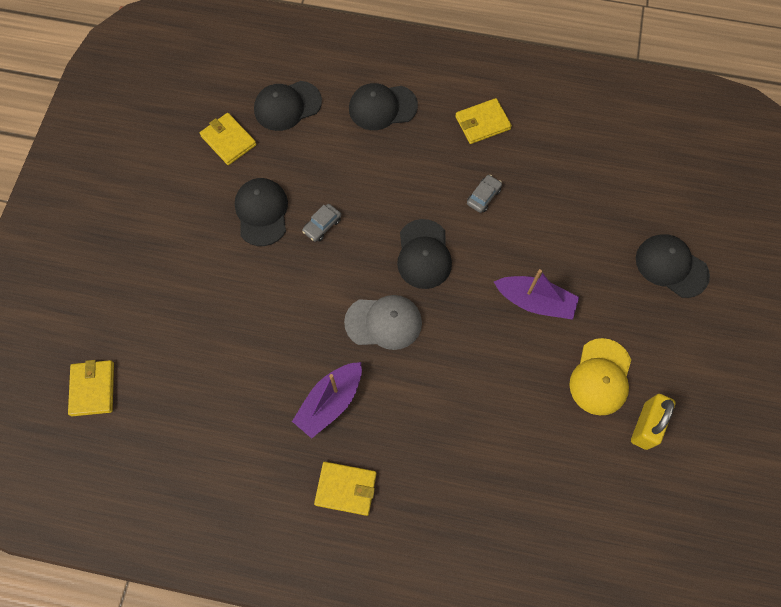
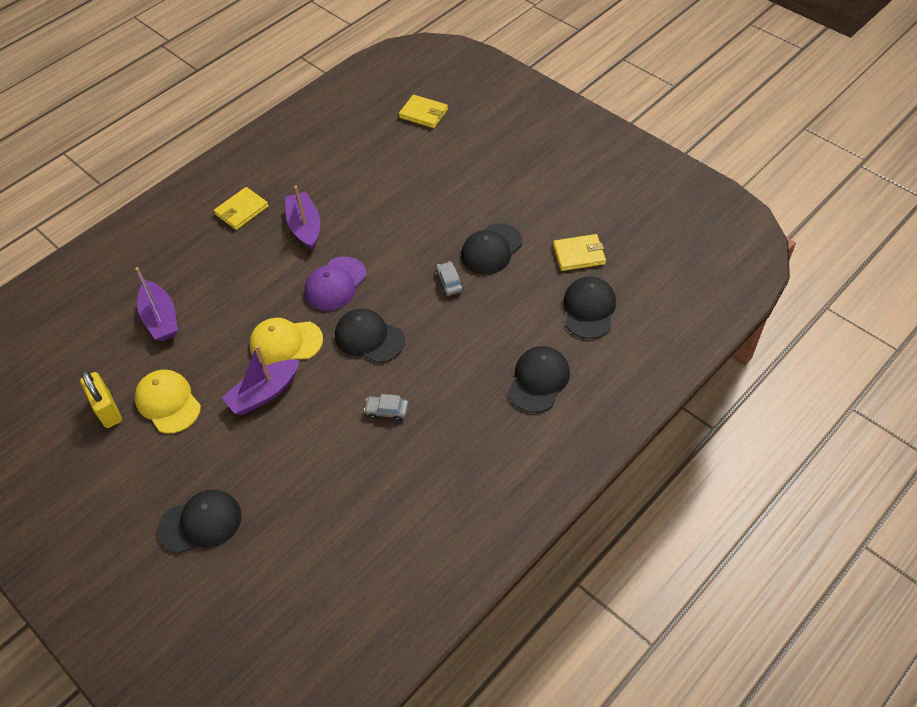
camera: 125 degrees right, 15 degrees down
(262, 212) = (491, 249): black cap -> black cap turned 105 degrees clockwise
(383, 322) = (335, 284): grey cap -> purple cap
(474, 321) = (285, 342): none -> yellow cap
(482, 123) = (464, 454): yellow wallet -> none
(483, 196) = (387, 411): grey car -> grey car turned 120 degrees clockwise
(527, 460) = (161, 318): none -> purple boat

